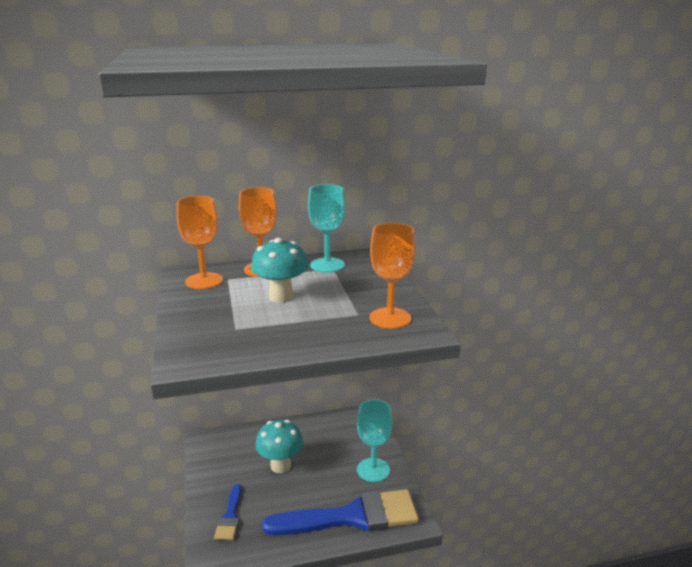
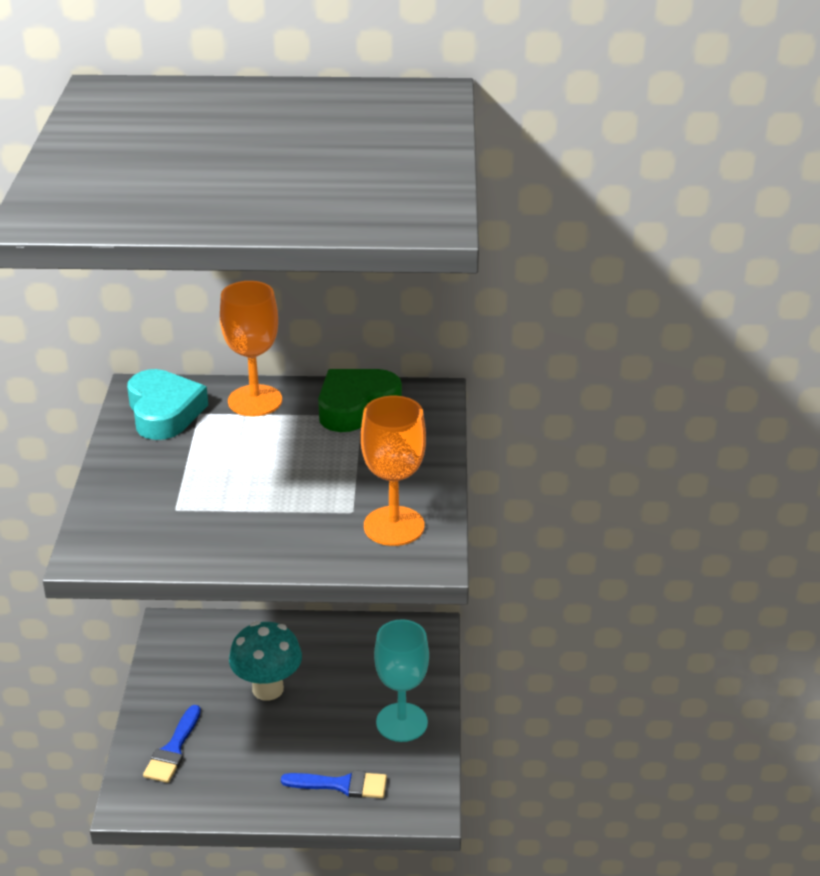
camera: 15 degrees right, 10 degrees up
(204, 281) = (164, 412): orange goblet -> turquoise heart
(281, 297) = (260, 461): turquoise mushroom -> none
(327, 265) = (356, 406): turquoise goblet -> green heart
(352, 517) = (341, 785): blue brush -> blue brush, size x0.47

